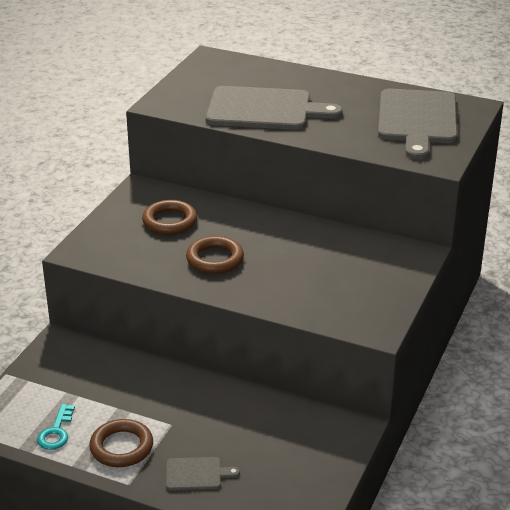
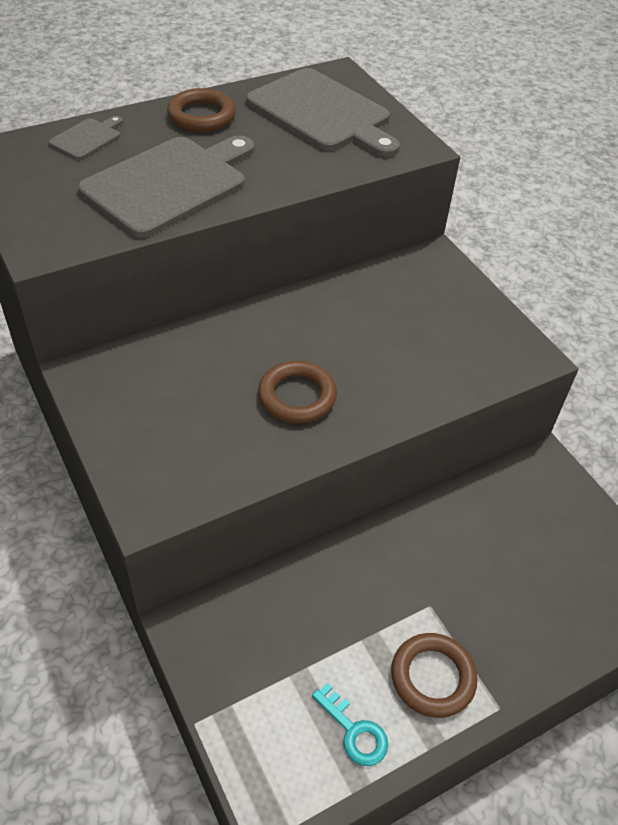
camera: 55 degrees left, 15 degrees up
(170, 221) = (182, 388): brown ring -> brown ring (201, 116)
(196, 474) = (526, 632): grey cutting board -> grey cutting board (87, 138)

